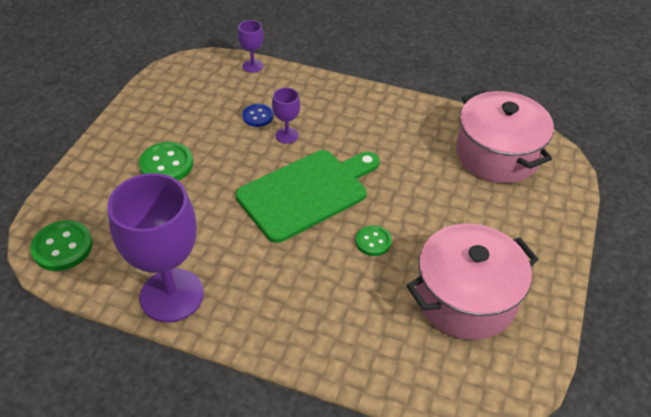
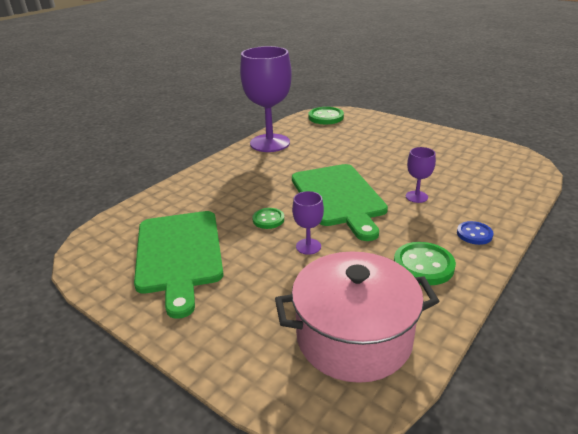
camera: 110 degrees right, 15 degrees down
(166, 164) = (390, 146): green button -> green button (423, 265)
(252, 66) = (530, 191): purple goblet -> purple goblet (308, 246)
(257, 116) = (446, 186): blue button -> blue button (474, 234)
(466, 298) = (179, 254): pink pot -> green cutting board

